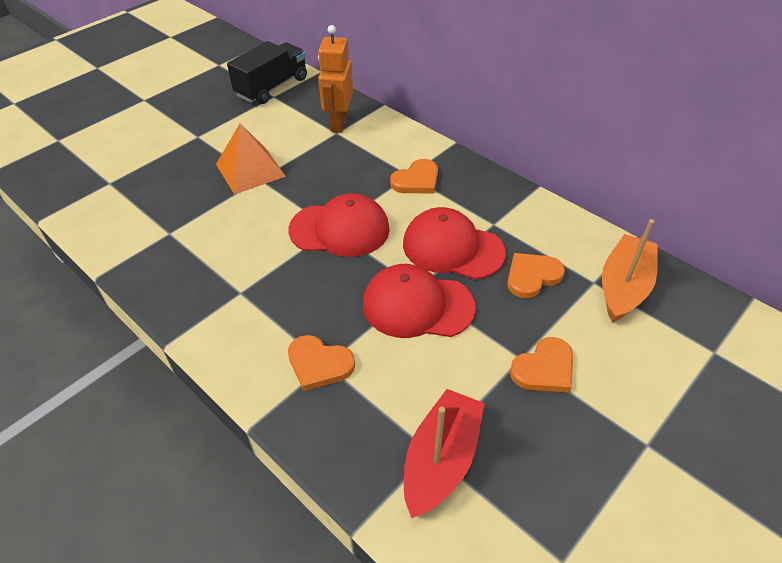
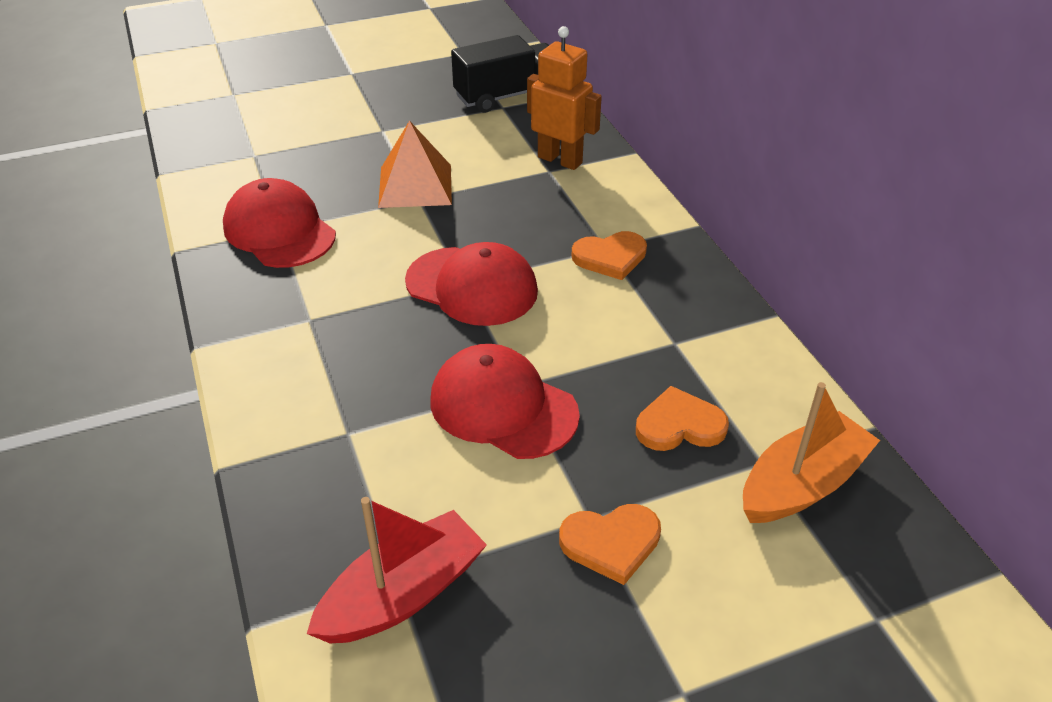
camera: 25 degrees right, 5 degrees down
(319, 364) = (340, 430): orange heart -> none
(338, 123) = (560, 160): orange robot -> orange robot turned 90 degrees clockwise
(452, 248) = (597, 354): red cap -> red cap (279, 231)

